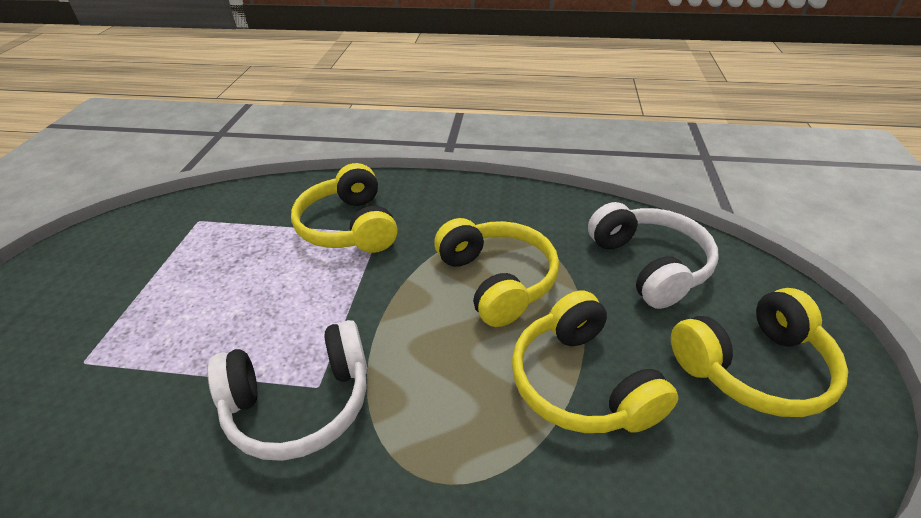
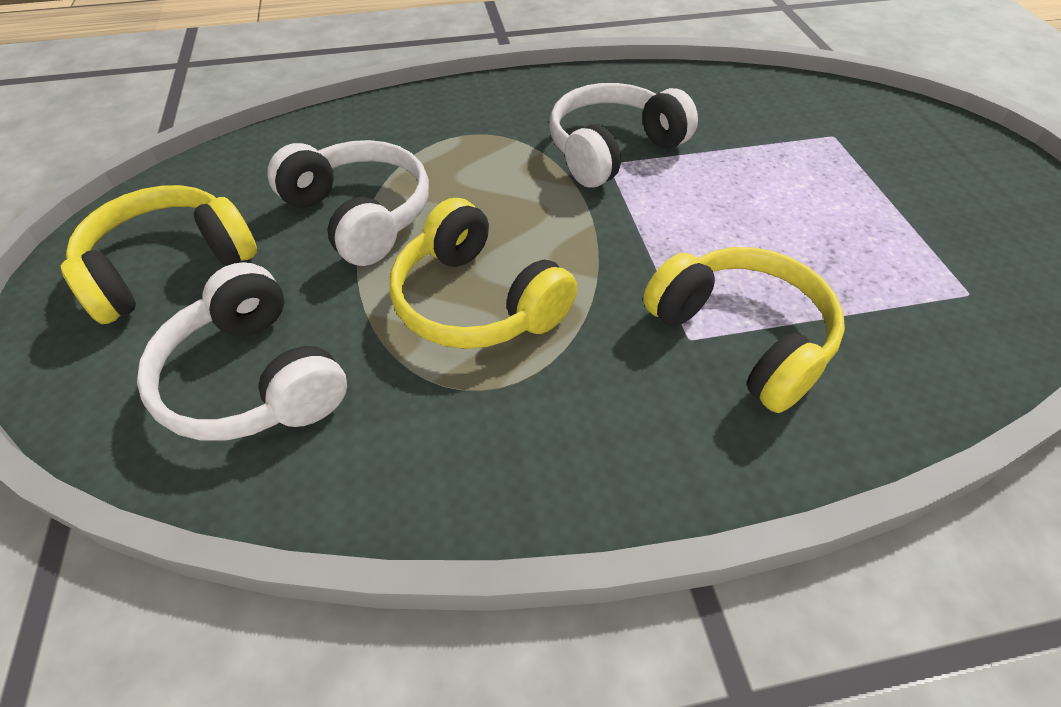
camera: 160 degrees right, 10 degrees up
(581, 383) = (360, 215): yellow headphones -> white headphones

